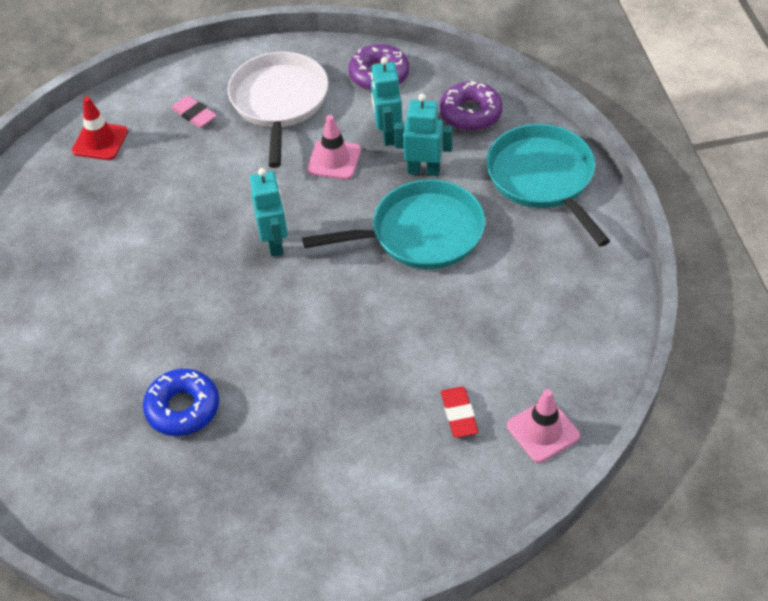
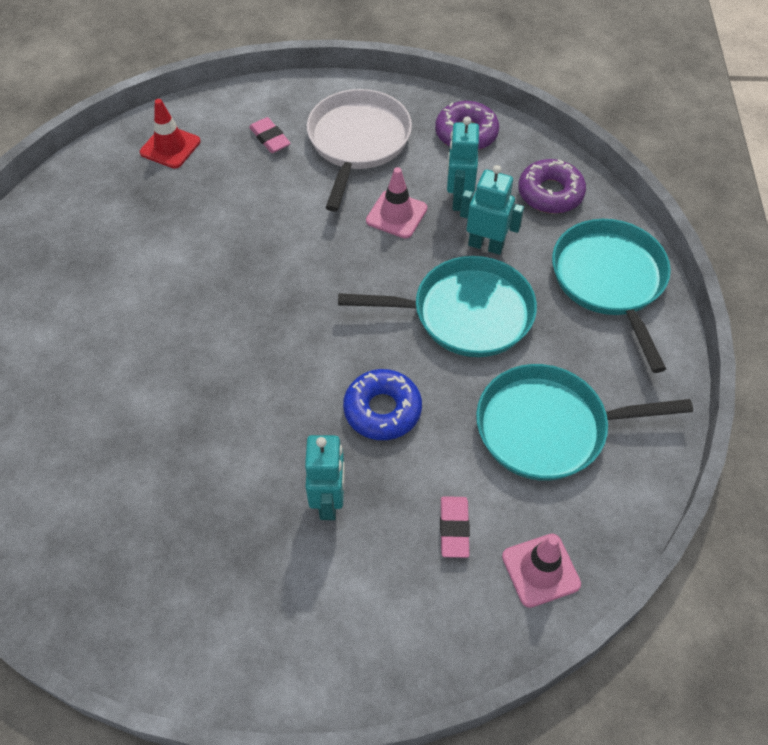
camera: 10 degrees right, 5 degrees up
(183, 408) = (168, 451): blue donut -> blue donut (382, 410)
(275, 243) = (312, 292): turquoise robot -> turquoise robot (329, 501)
(459, 414) = (454, 528): red eraser -> pink eraser
(519, 314) = (548, 428): none -> turquoise pan

